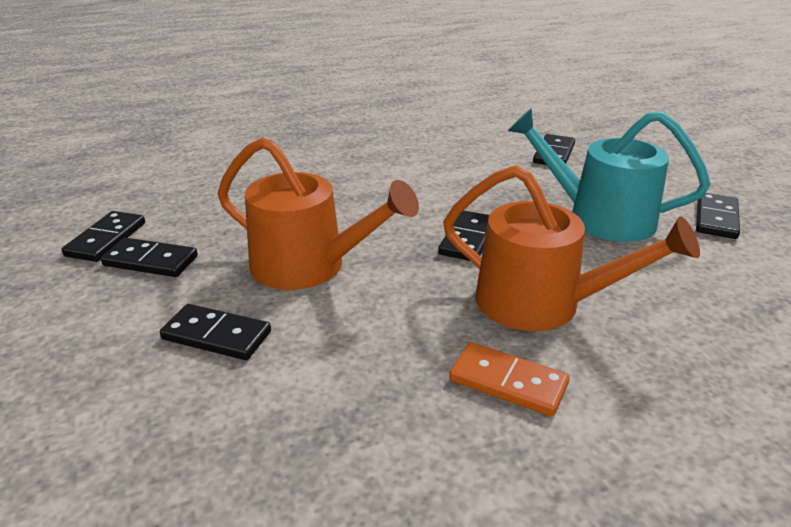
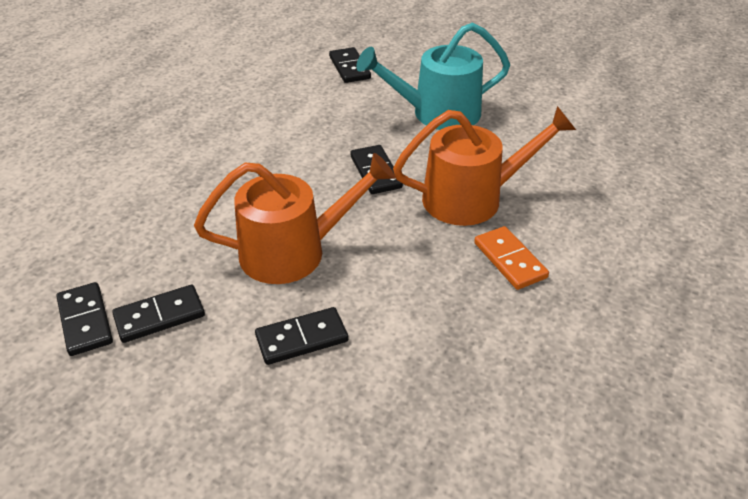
camera: 40 degrees left, 10 degrees up
(508, 382) = (510, 260): orange domino -> orange domino turned 75 degrees clockwise
(716, 218) = (503, 83): black domino -> none

